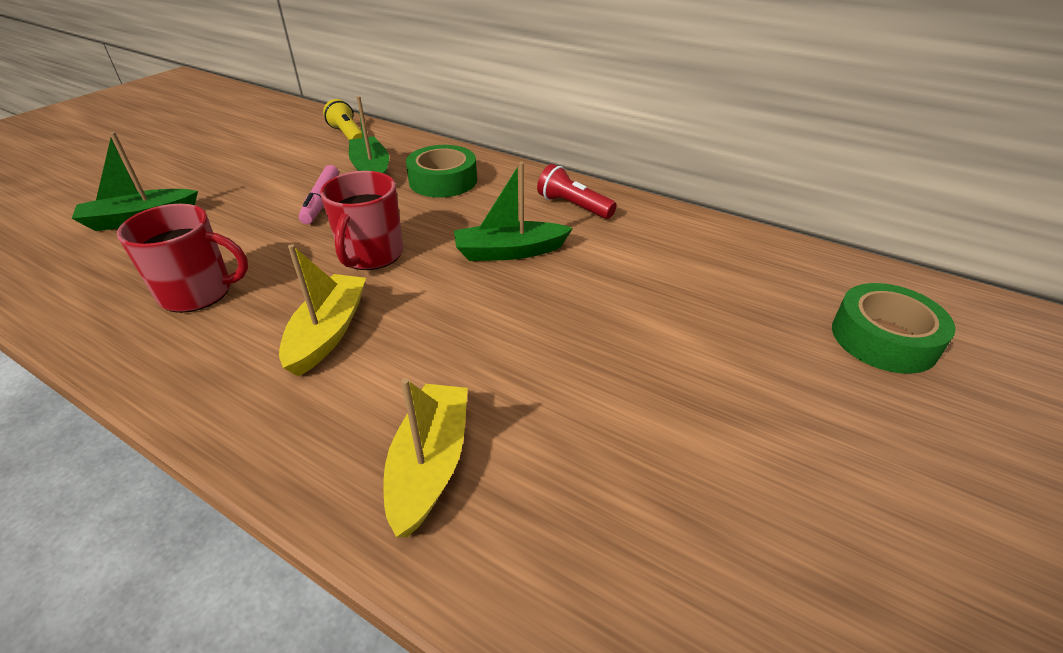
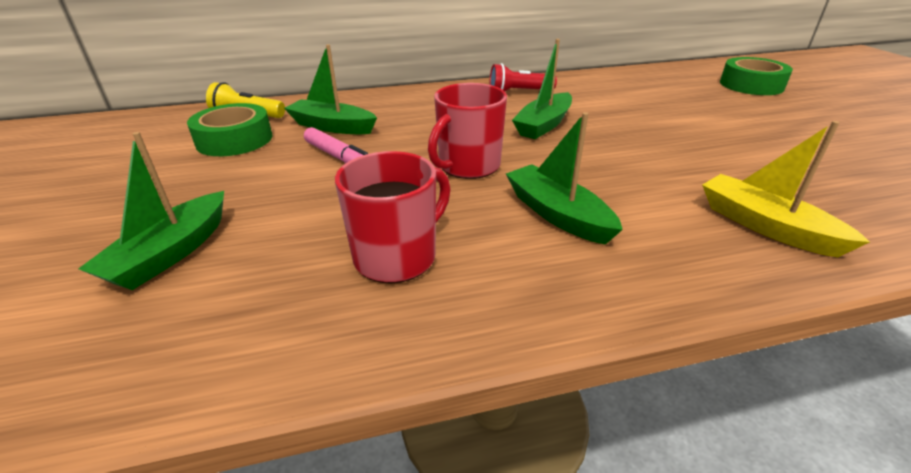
camera: 45 degrees left, 5 degrees down
(328, 332) = (557, 214): yellow boat -> green boat
(371, 255) = (468, 166): red mug -> red mug turned 75 degrees clockwise
(443, 181) = (405, 111): green tape -> green tape (234, 140)

